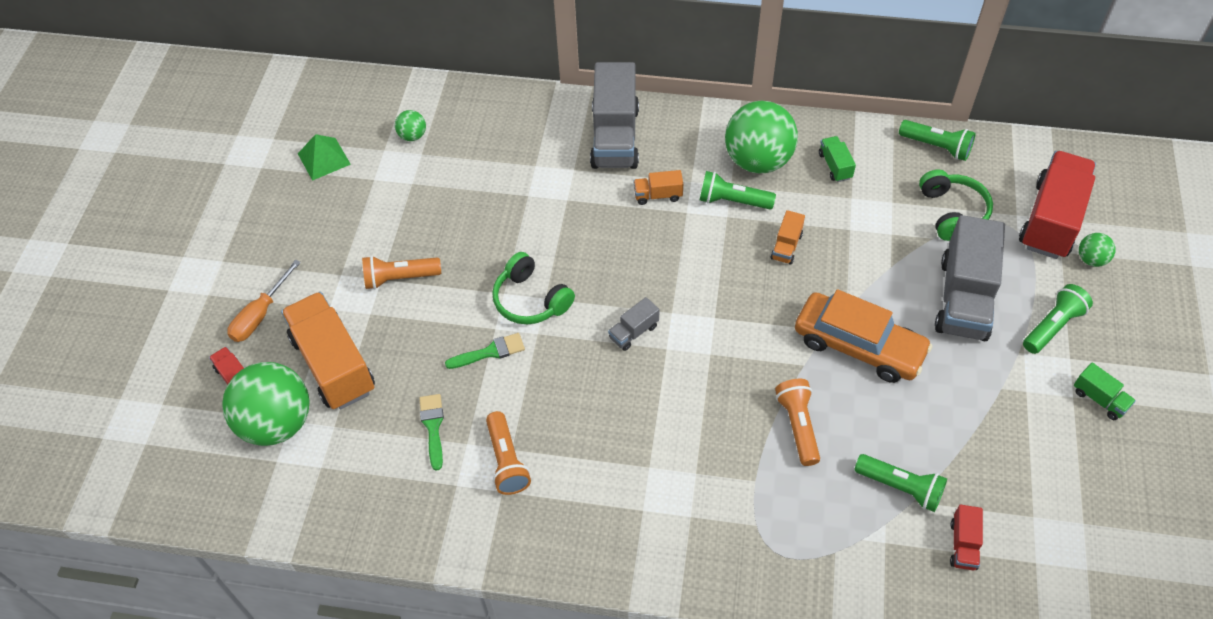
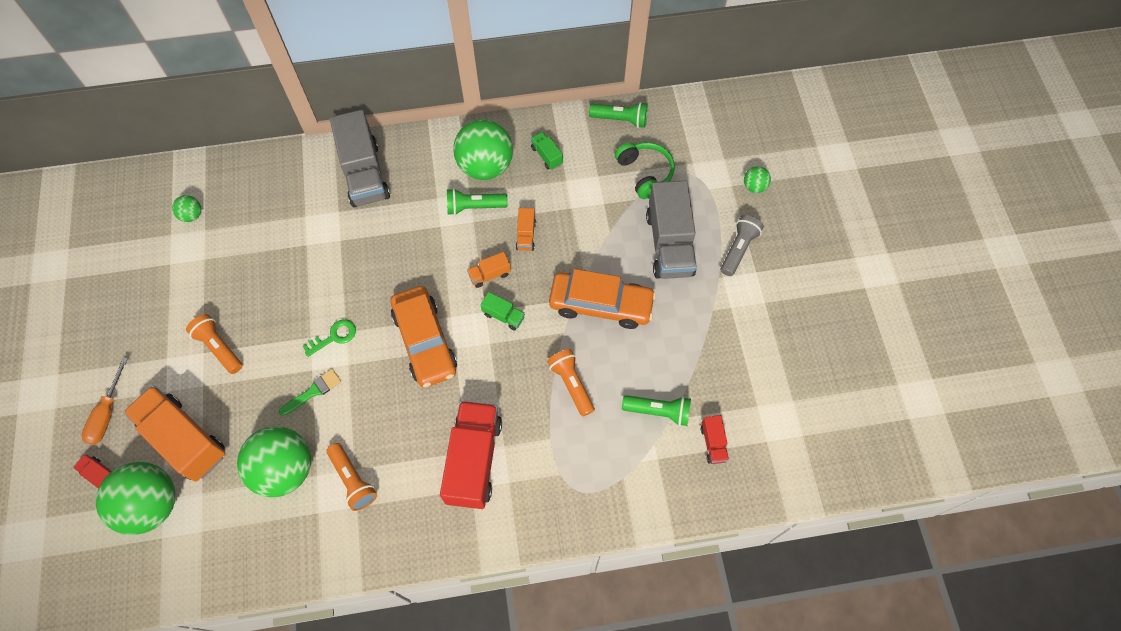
camera: 20 degrees left, 10 degrees up
(323, 159) = (119, 256): green pyramid -> none
(400, 278) = (219, 347): orange flashlight -> orange flashlight turned 75 degrees clockwise
(433, 427) = (285, 469): green brush -> green ball
(531, 300) = (334, 337): green headphones -> green key
(633, 332) = (425, 341): grey truck -> orange car
(658, 195) = (413, 217): orange truck -> orange truck (489, 275)
(1051, 220) = (719, 161): red truck -> red truck (474, 460)
(1052, 326) = (738, 249): green flashlight -> grey flashlight
(1099, 399) = (783, 299): green truck -> green truck (503, 316)

